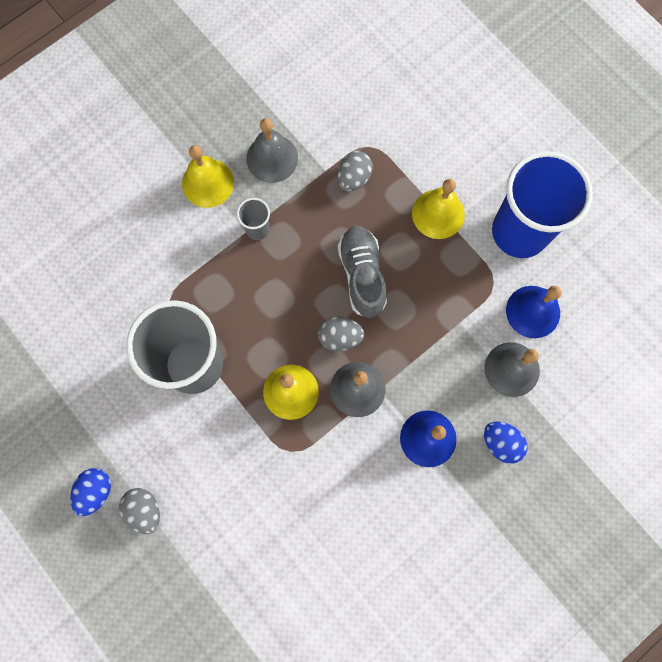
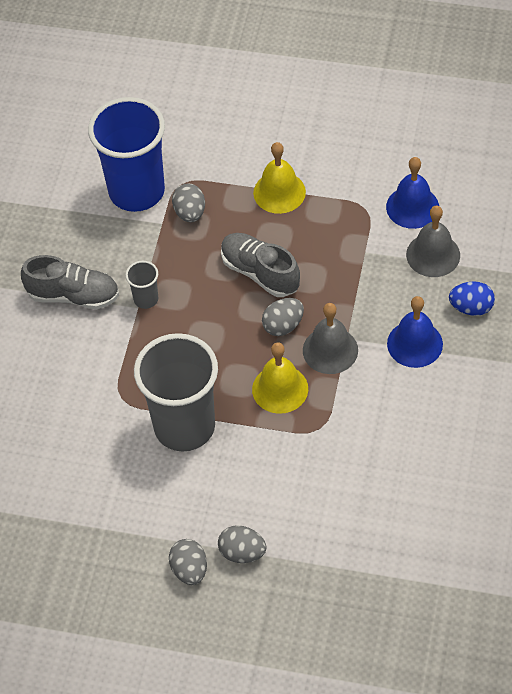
camera: 35 degrees left, 20 degrees down
(95, 491) = (189, 570): blue egg -> grey egg
(208, 183) = (73, 295): yellow bell -> grey shoe
(272, 158) = (110, 243): grey bell -> none
(519, 232) = (352, 162): blue cup -> blue cup (136, 191)

